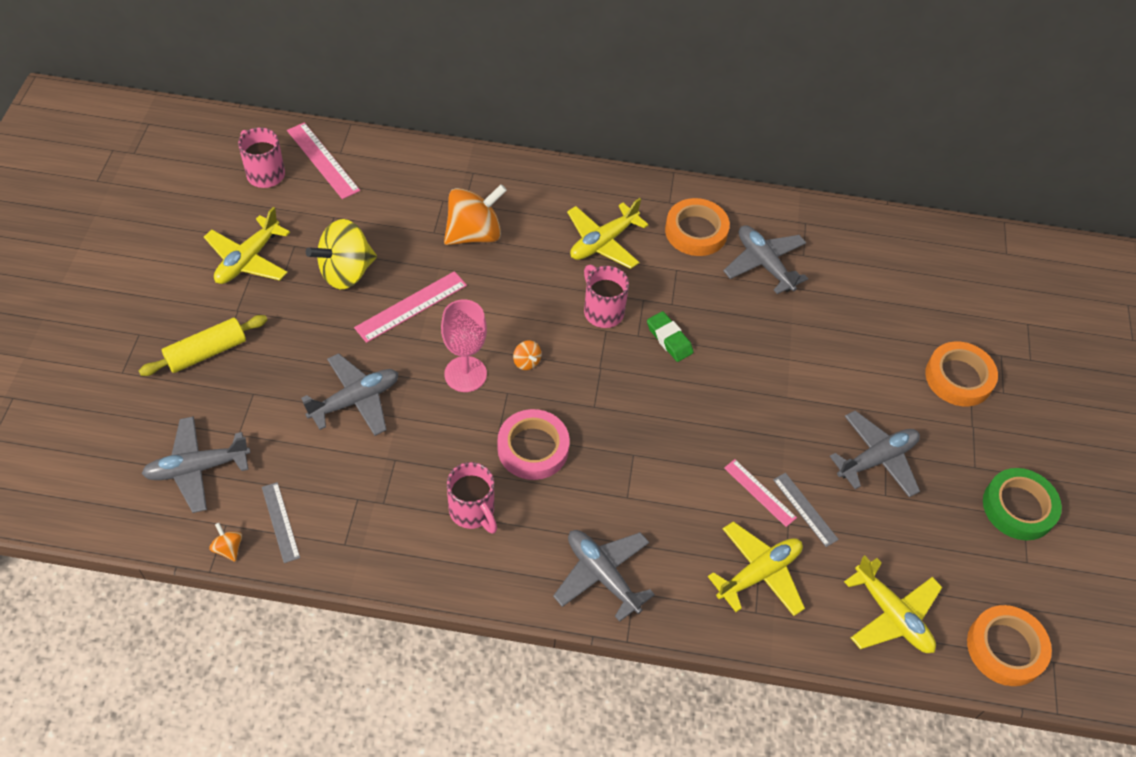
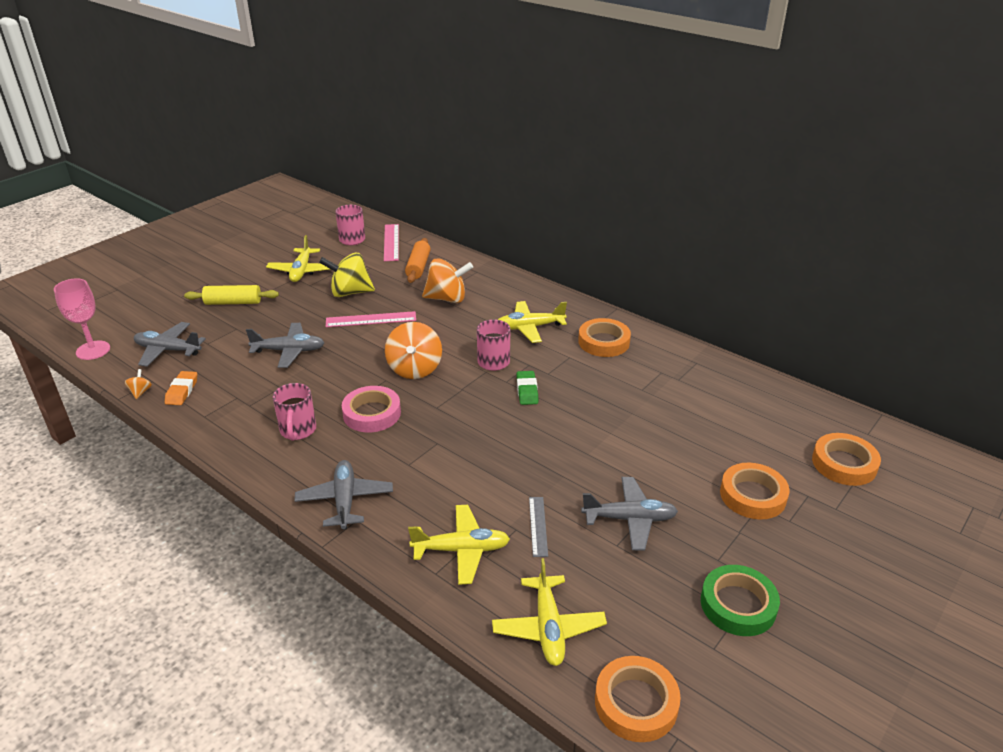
camera: 35 degrees right, 20 degrees down
(248, 260) = (301, 271): yellow plane -> yellow plane turned 60 degrees counterclockwise
(280, 522) = (182, 391): grey ruler -> orange eraser
(395, 192) = (418, 267): none -> orange rolling pin
(465, 374) = (369, 362): pink goblet -> pink goblet (93, 350)
(526, 362) = (415, 369): orange spinning top -> orange spinning top, size x2.34
(760, 492) = (511, 501): pink ruler -> none
(764, 264) = (641, 374): grey plane -> none
(1008, 301) = (844, 464): none -> orange tape

